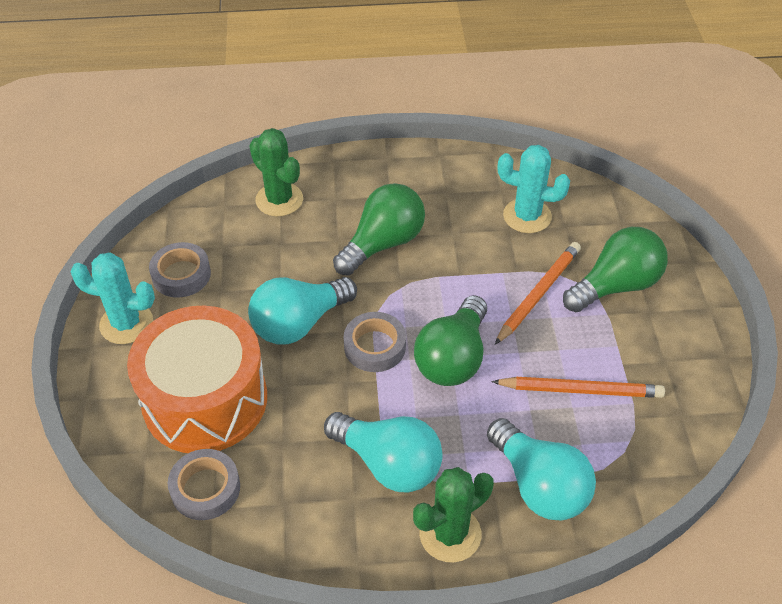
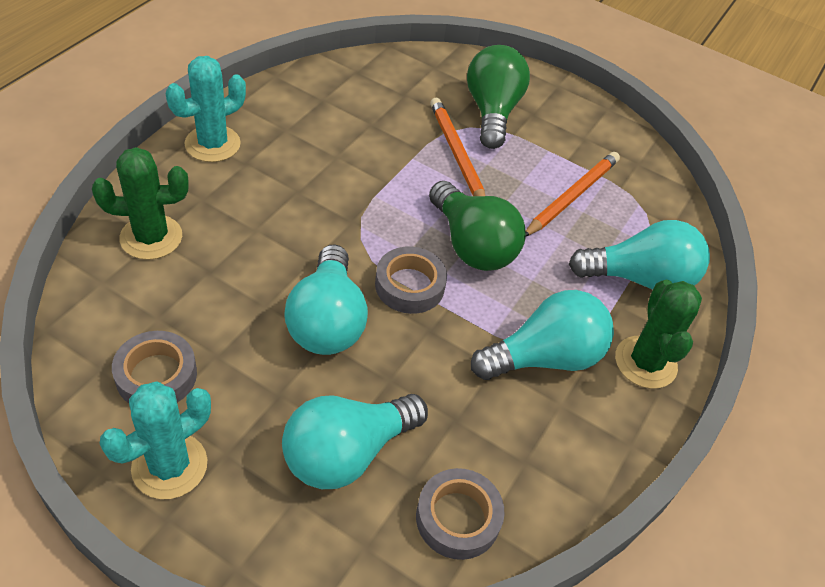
camera: 60 degrees left, 0 degrees up
(205, 399) = (347, 453): orange drum -> turquoise light bulb
(383, 243) = (297, 204): green light bulb -> none
(527, 216) = (370, 105): turquoise cactus -> turquoise cactus (212, 144)

